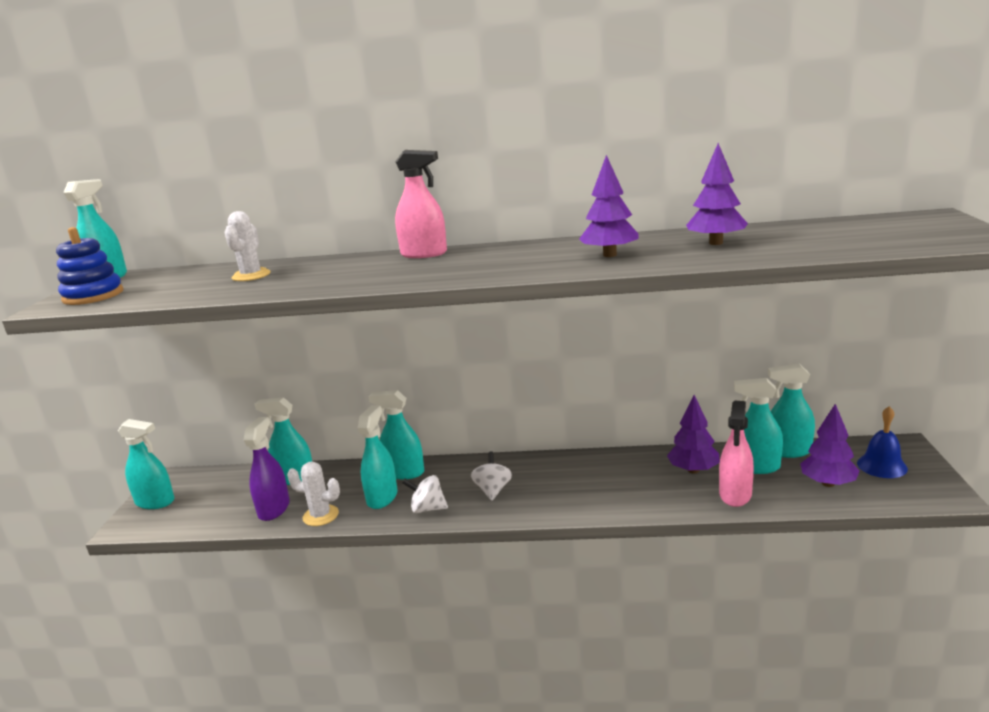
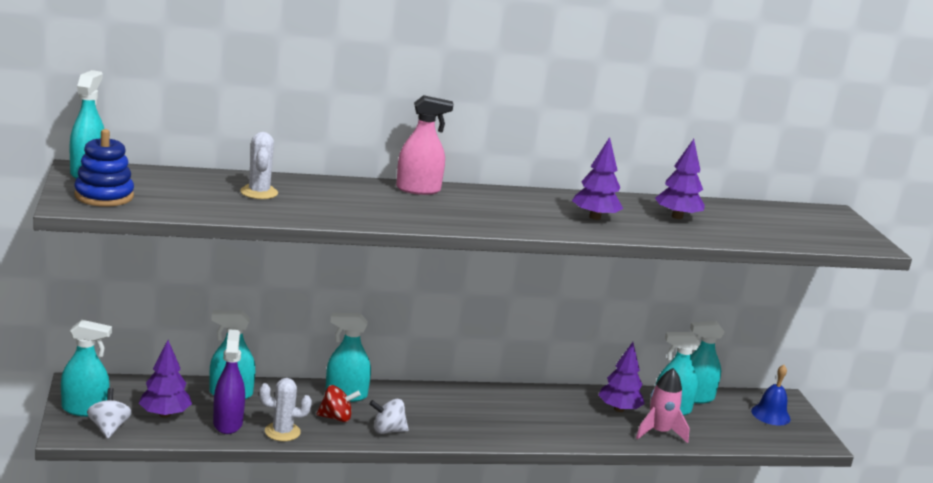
camera: 20 degrees left, 0 degrees up
(382, 497) = (336, 418): turquoise spray bottle -> red spinning top
(493, 490) = (443, 417): white spinning top -> white spinning top (109, 428)
(735, 495) = (659, 432): pink spray bottle -> pink rocket
(828, 483) = (731, 427): purple tree -> purple tree (165, 414)

